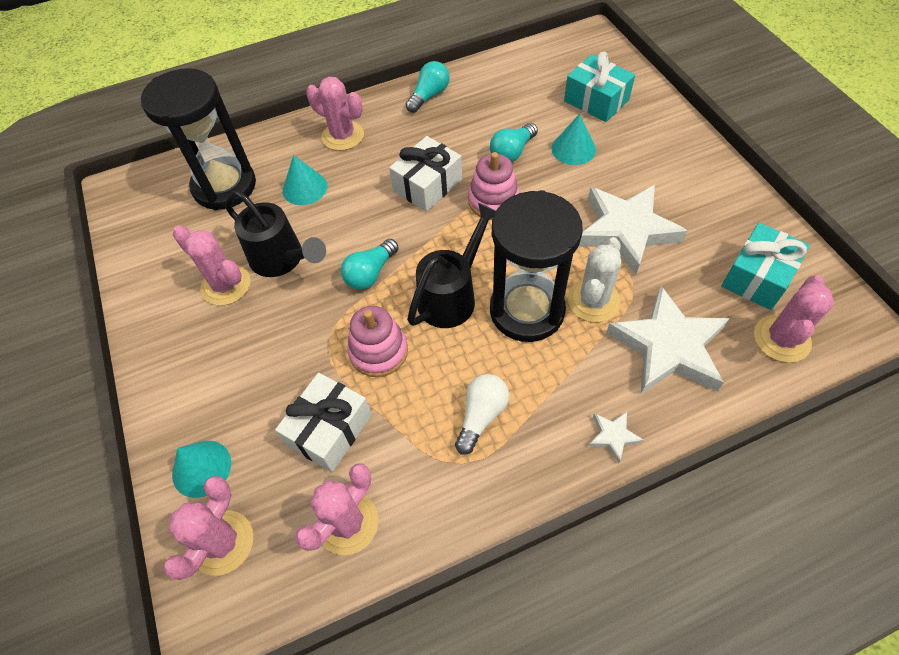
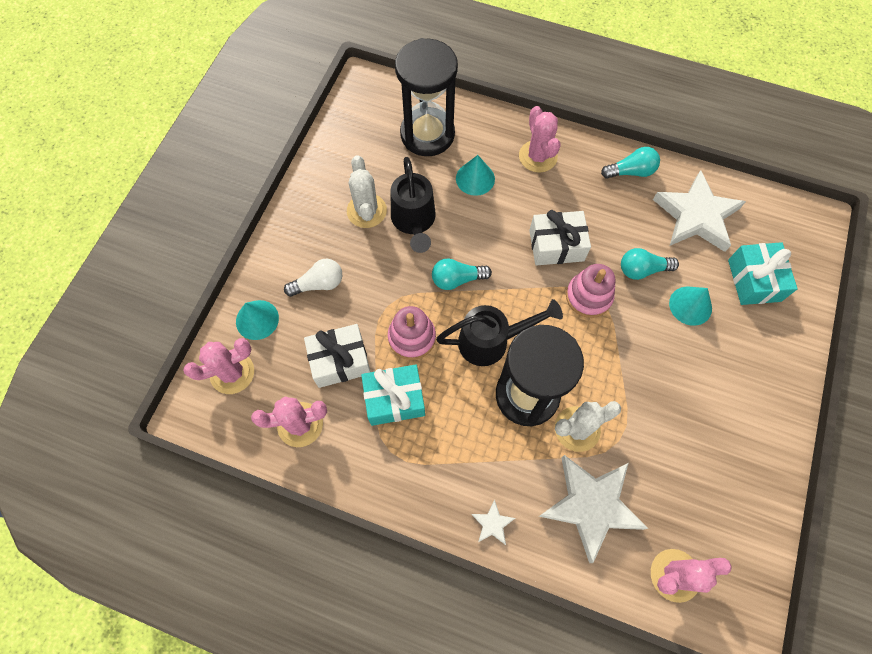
camera: 40 degrees right, 10 degrees up
(226, 285) = (366, 211): pink cactus -> white cactus
(481, 416) = (430, 435): white light bulb -> white light bulb (319, 284)
(626, 230) = (657, 401): white star -> white star (696, 216)
(757, 277) = (711, 520): turquoise gift -> turquoise gift (394, 399)

